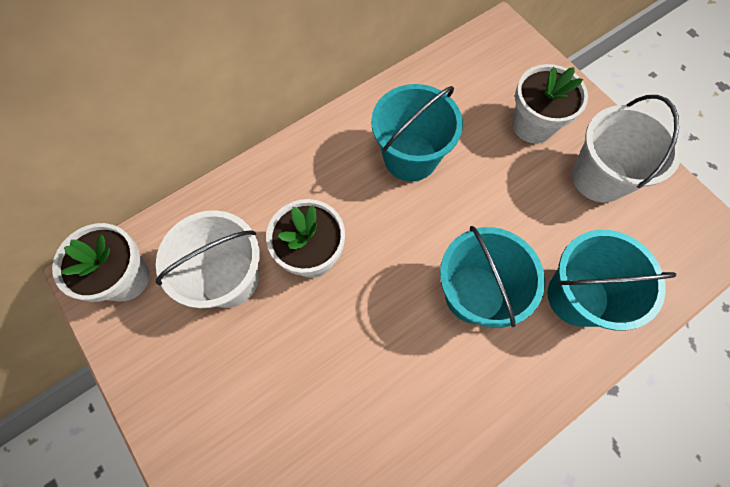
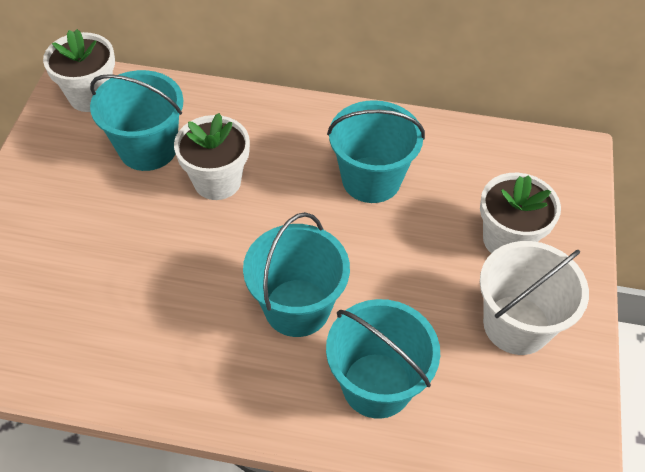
camera: 45 degrees right, 15 degrees down
(229, 278) = (148, 148): white bucket -> turquoise bucket

